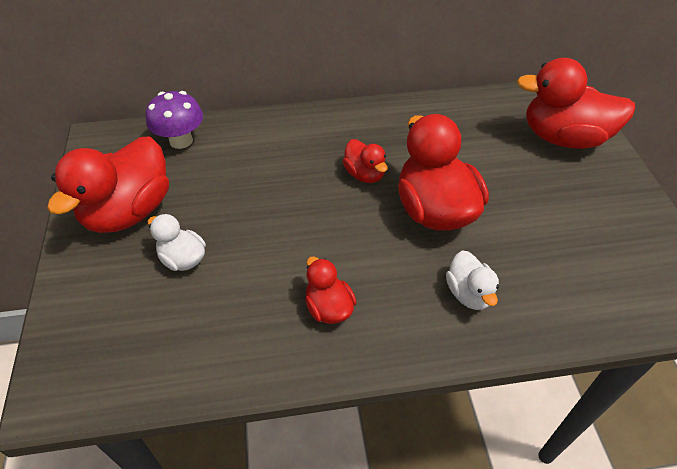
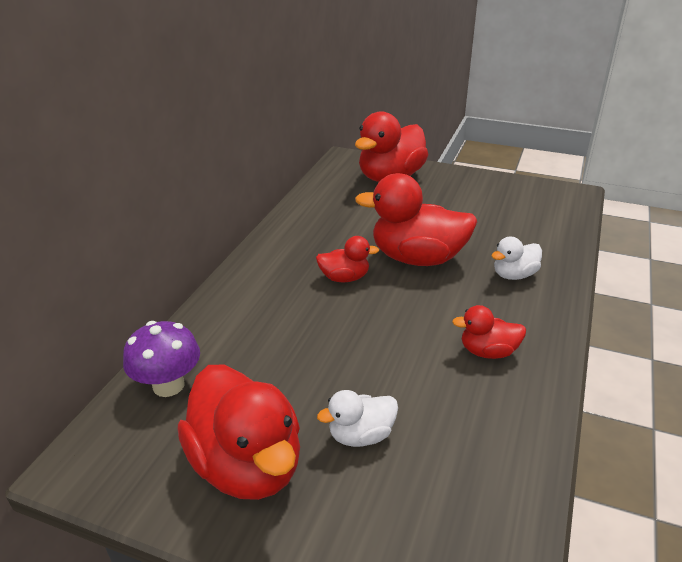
camera: 60 degrees left, 15 degrees down
(469, 293) = (514, 275): white duck -> white duck turned 135 degrees clockwise

